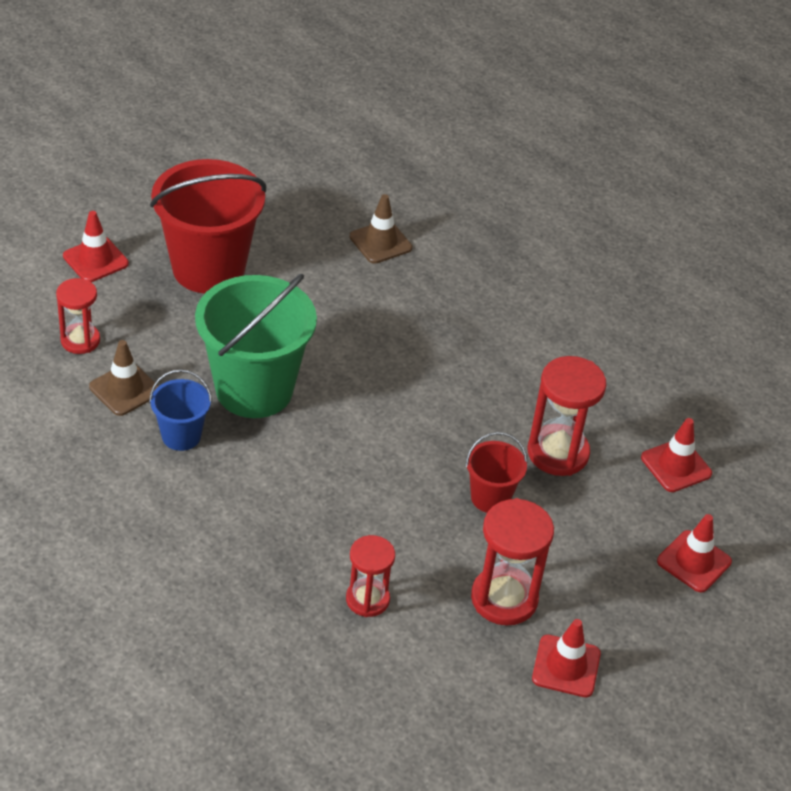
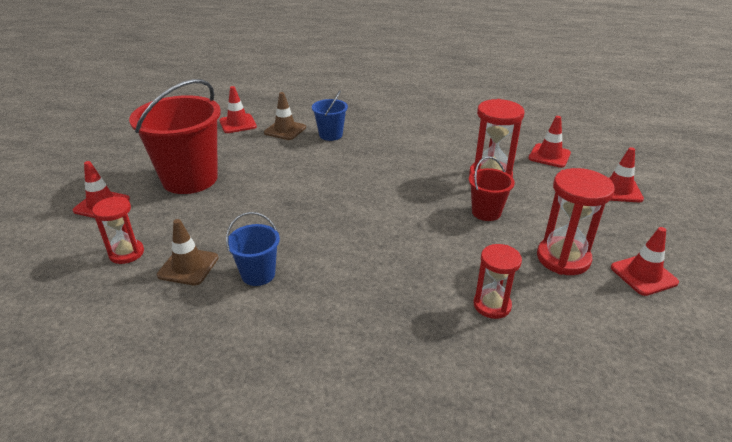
camera: 30 degrees left, 10 degrees down
(254, 390) = (283, 225): green bucket -> none
(332, 200) = (238, 124): none -> red traffic cone
(429, 280) = (330, 135): none -> blue bucket

